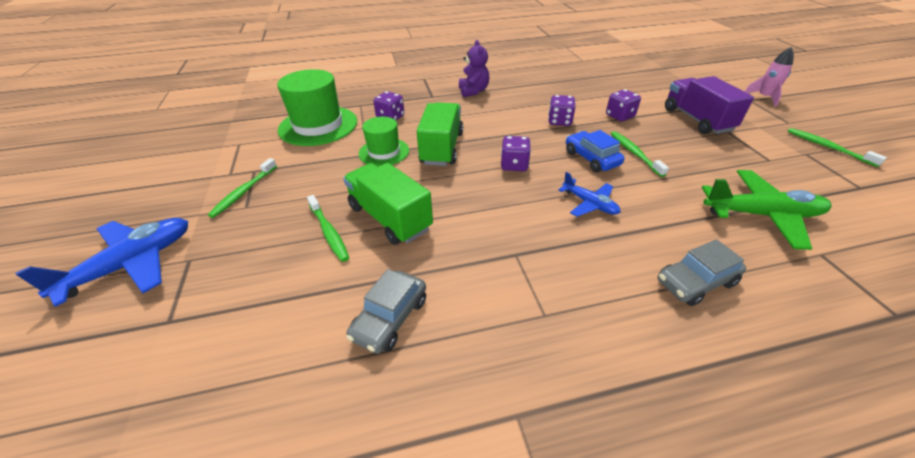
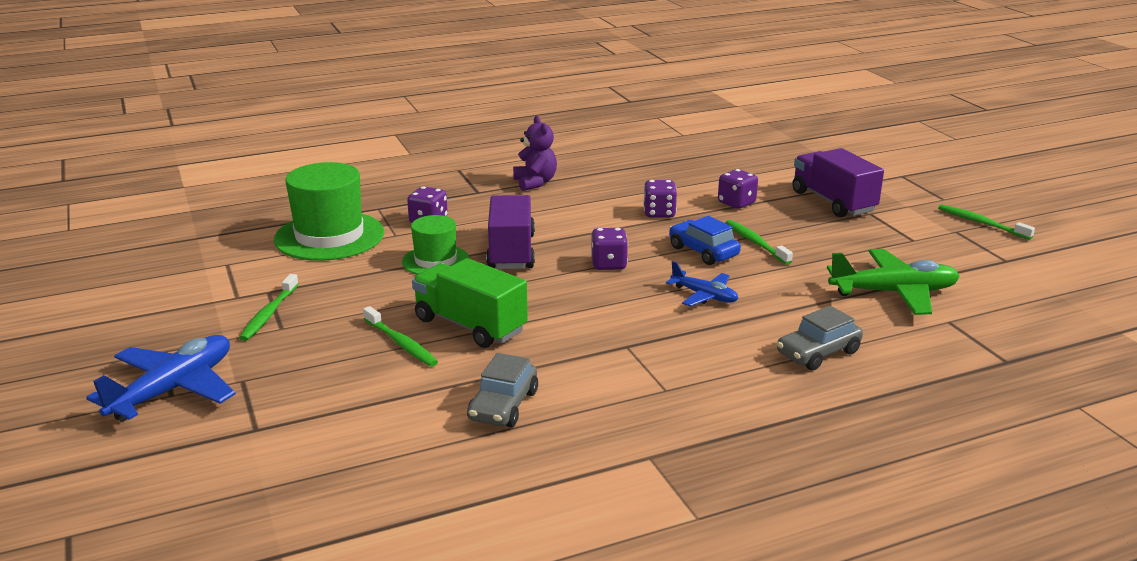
camera: 10 degrees left, 15 degrees down
(442, 148) = (511, 252): green truck -> purple truck
(764, 97) = (919, 172): pink rocket -> none

